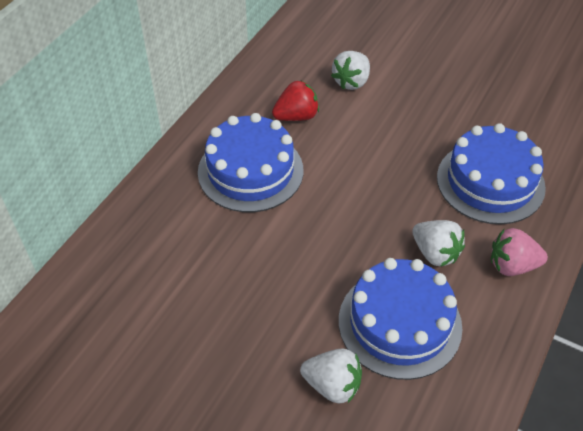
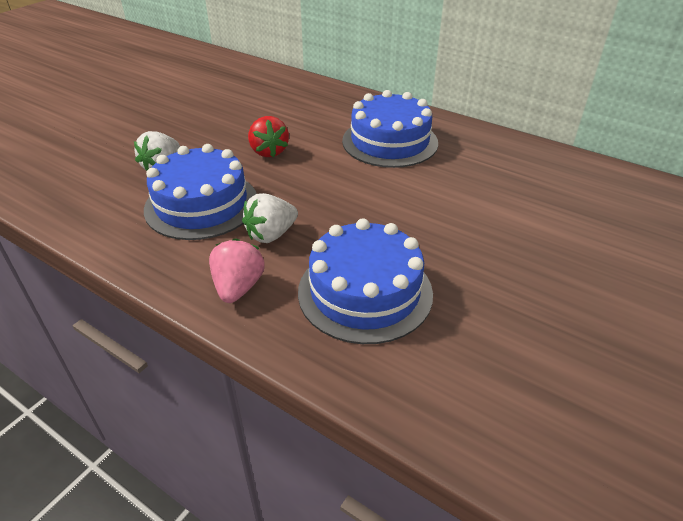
camera: 95 degrees right, 10 degrees down
(296, 116) = (464, 167): red strawberry -> red strawberry (269, 151)
(351, 82) = (527, 205): white strawberry -> none

